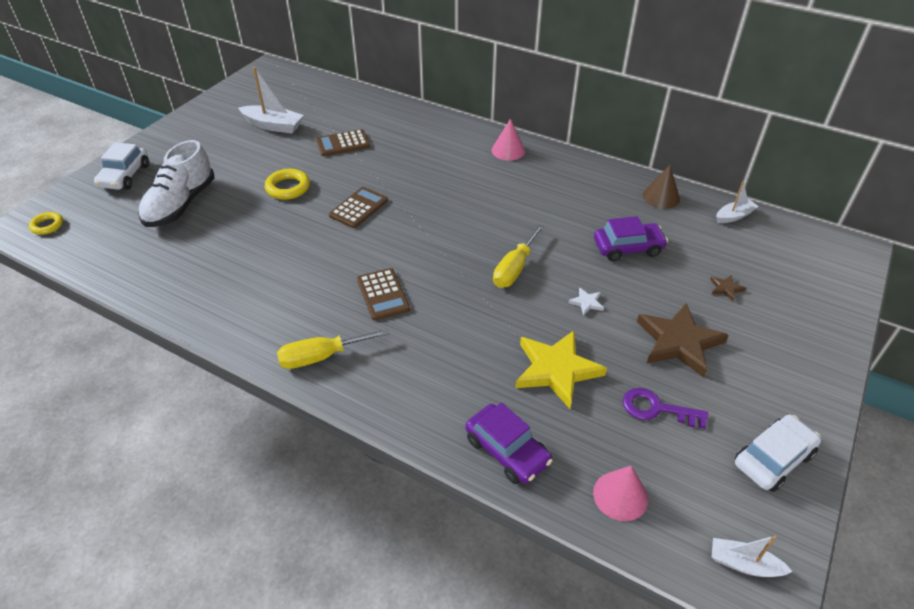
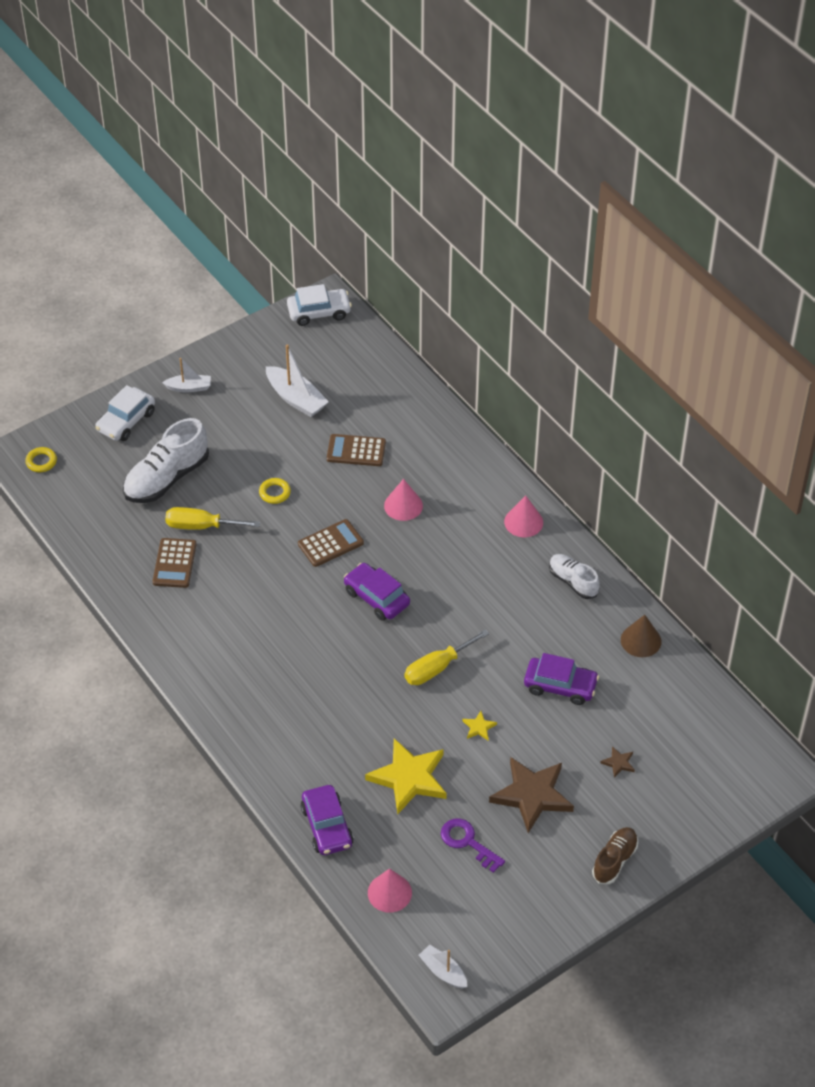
camera: 25 degrees right, 5 degrees up
(288, 188) = (275, 493): yellow ring -> yellow ring, size x0.66
(321, 357) = (224, 691): yellow screwdriver -> yellow screwdriver (201, 526)
(383, 294) = (304, 650): brown calculator -> brown calculator (174, 563)
(404, 166) = (403, 505): none -> pink cone
(424, 234) = (376, 598): none -> purple car
(576, 175) = (573, 582): none -> white shoe
(586, 303) = (479, 727): white star -> yellow star
(734, 216) = (697, 690): white boat -> white boat (189, 387)
(773, 459) = (528, 916): white car -> white car (319, 312)
(798, 371) = (614, 860): none -> brown shoe

